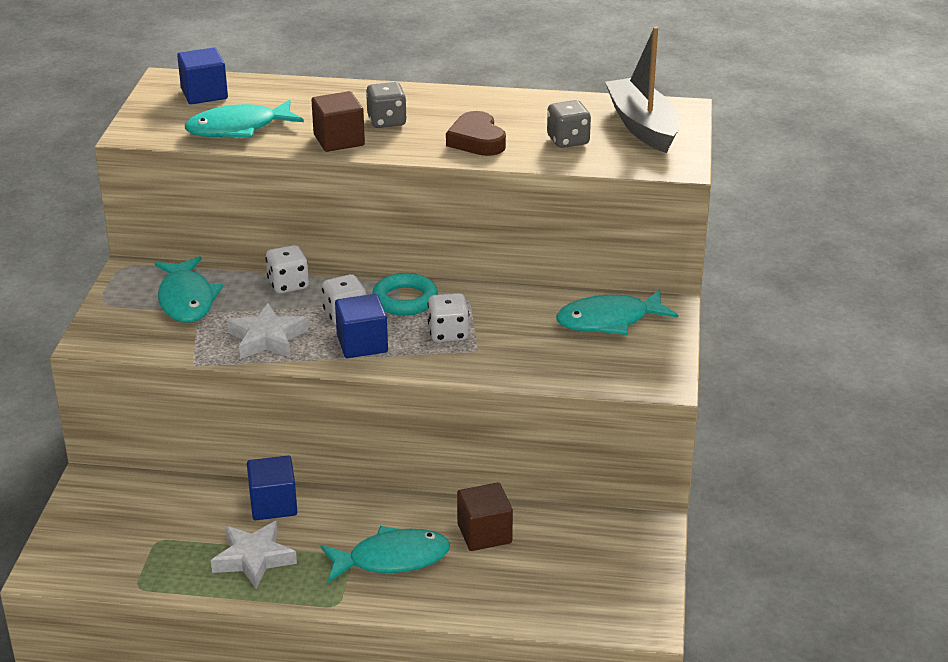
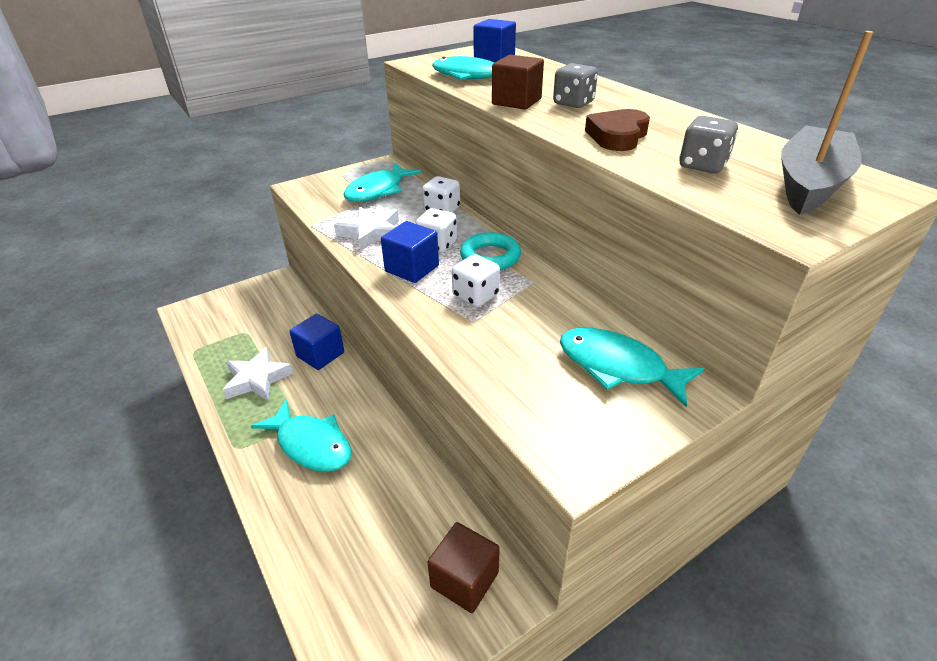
camera: 50 degrees right, 5 degrees up
(484, 533) = (386, 478): brown cube -> brown cube (464, 580)

